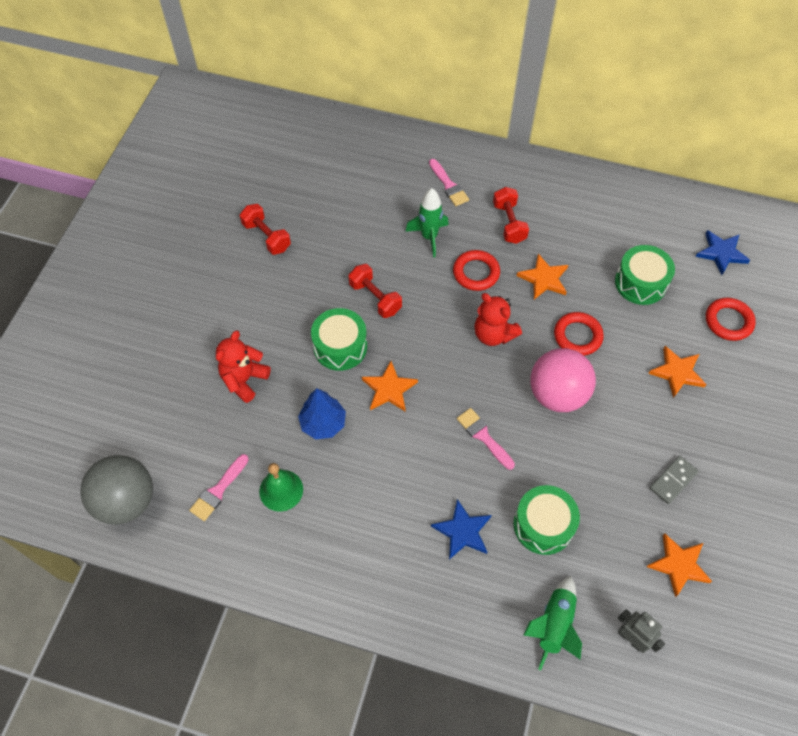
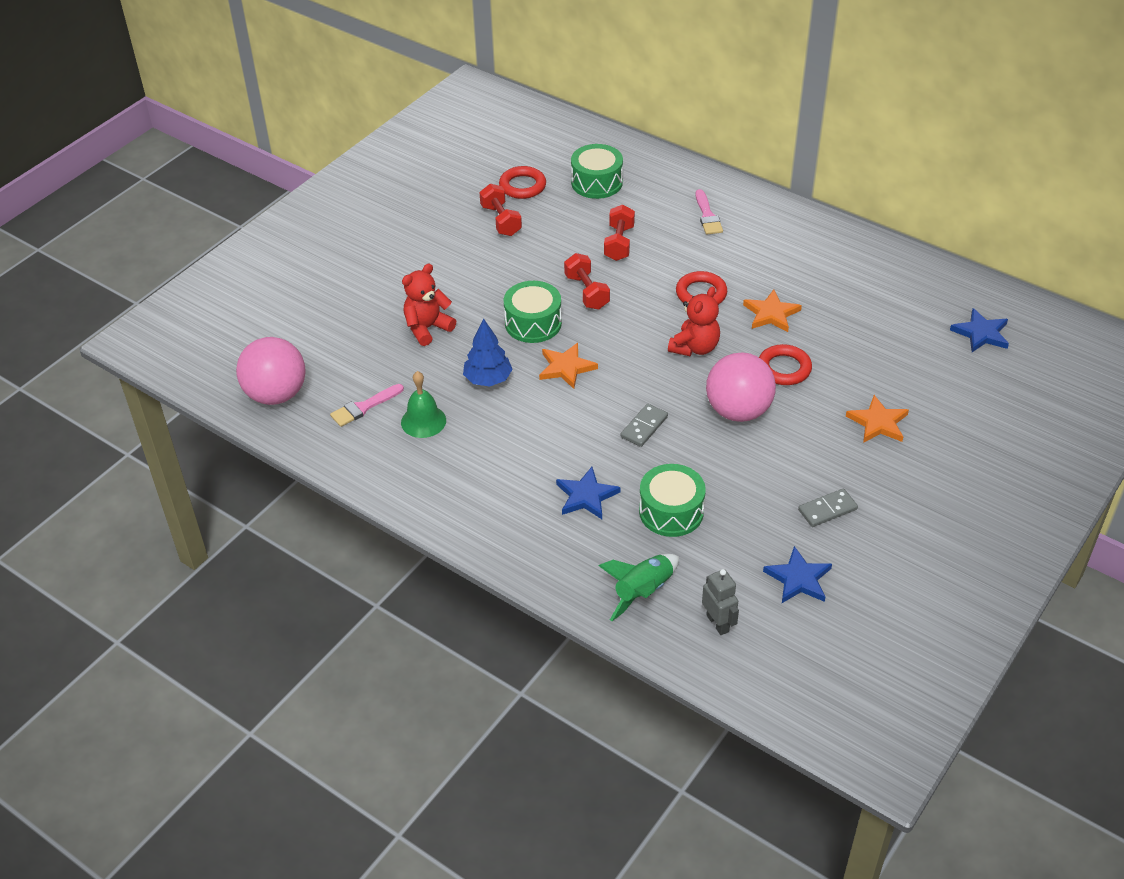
camera: 20 degrees right, 15 degrees down
(126, 501) = (276, 394): grey ball -> pink ball
(429, 237) = (666, 254): green rocket -> none
(483, 436) = (644, 427): pink brush -> grey domino
(493, 334) = (695, 347): red teddy bear -> red teddy bear turned 120 degrees counterclockwise
(509, 223) = (756, 260): red dumbbell -> red dumbbell (619, 243)
(640, 283) = (876, 339): green drum -> green drum (596, 182)
(679, 565) = (798, 579): orange star -> blue star
(728, 321) = (958, 393): red ring -> red ring (522, 186)

